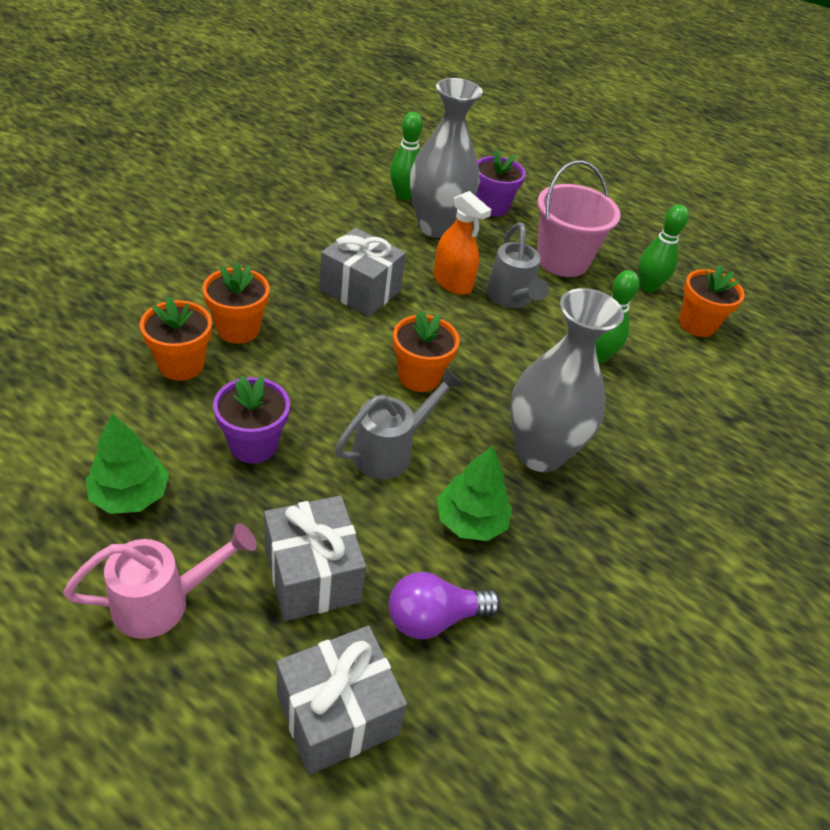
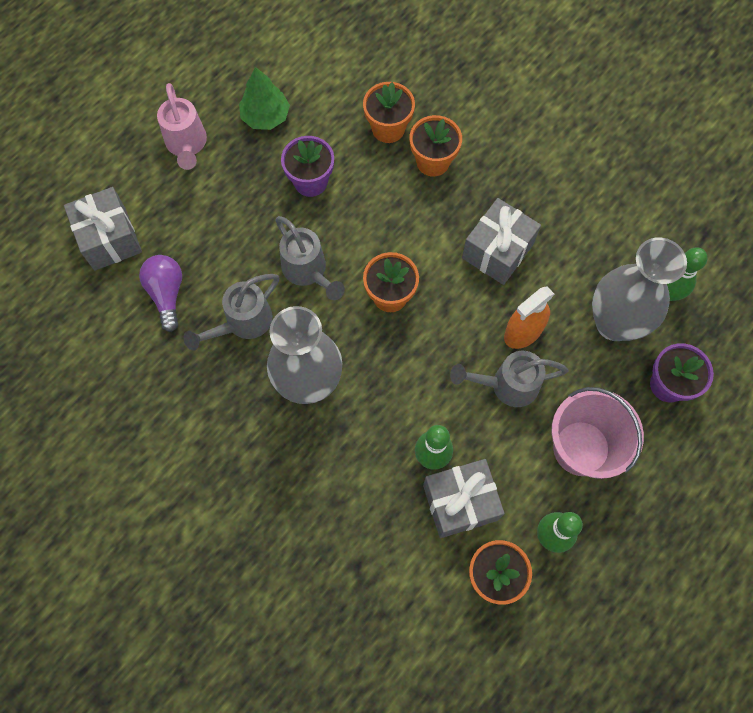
camera: 100 degrees right, 25 degrees up
(312, 575) = (202, 223): grey gift -> grey gift (460, 502)
(470, 521) = (242, 323): green tree -> grey watering can

